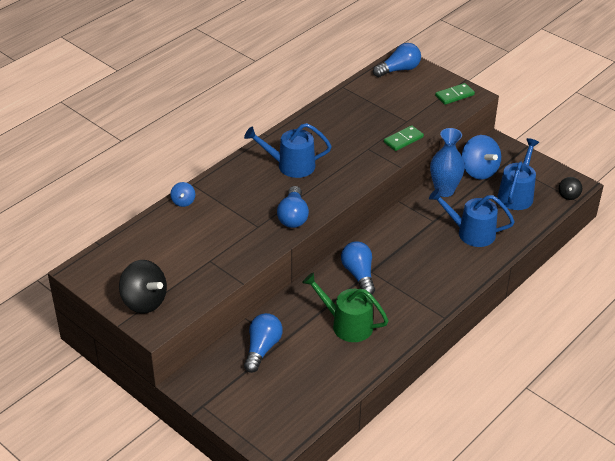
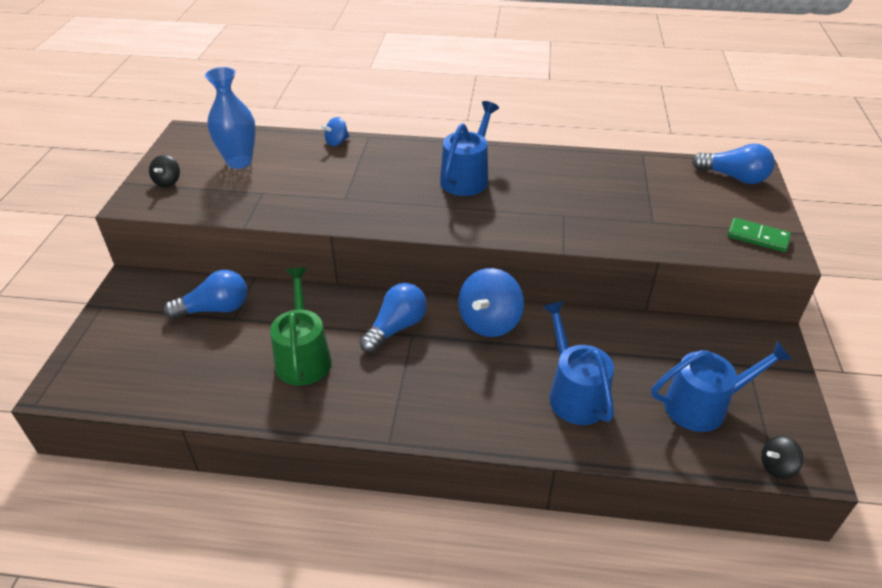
camera: 55 degrees right, 0 degrees up
(144, 301) = (168, 182): black spinning top -> black spinning top, size x0.51
(291, 165) = (467, 178): blue watering can -> blue watering can turned 60 degrees clockwise
(293, 216) = (385, 214): blue light bulb -> none
(403, 140) = (615, 234): green domino -> none
(444, 190) = (622, 332): blue vase -> blue vase (239, 162)
(479, 171) = (698, 346): blue spinning top -> blue spinning top (489, 322)

